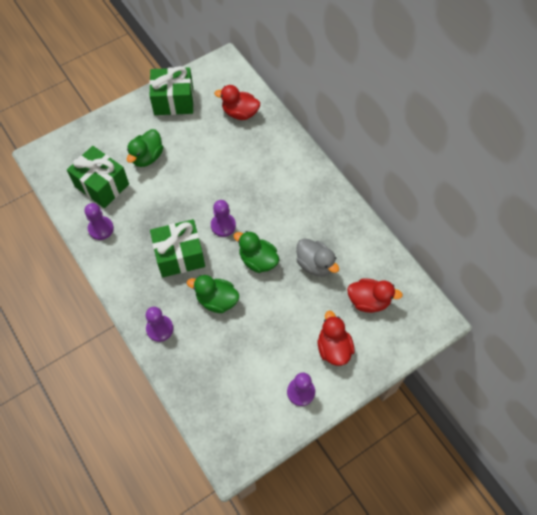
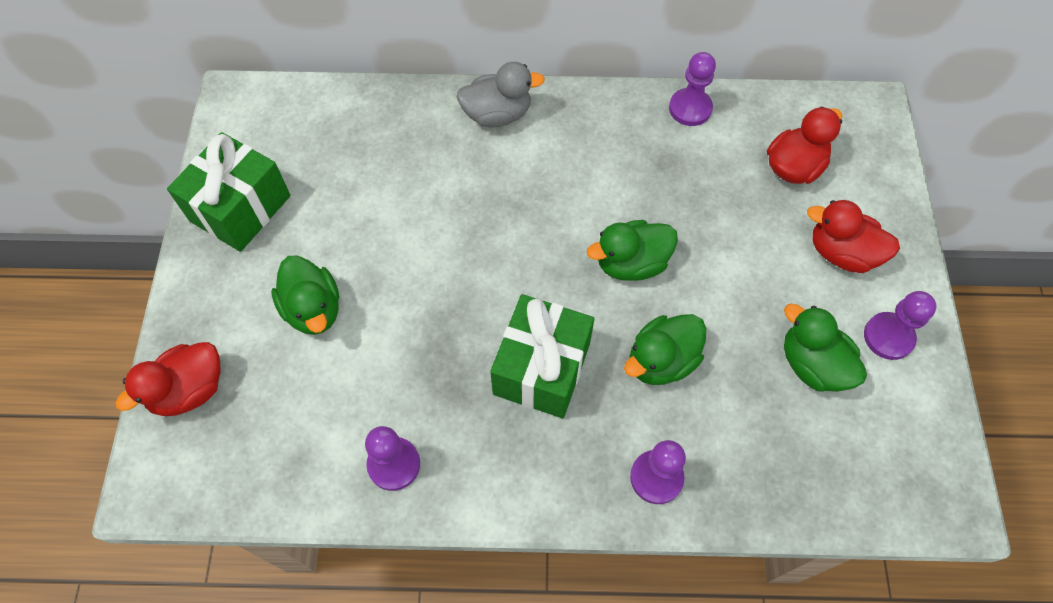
camera: 55 degrees left, 0 degrees up
(102, 185) = (307, 413): green gift -> none
(223, 225) = (534, 274): purple pawn -> purple pawn (690, 108)
(240, 113) = (349, 133): red duck -> red duck (189, 390)
(260, 365) = (812, 365): none -> green duck
(315, 264) = (691, 195): grey duck -> grey duck (497, 114)

